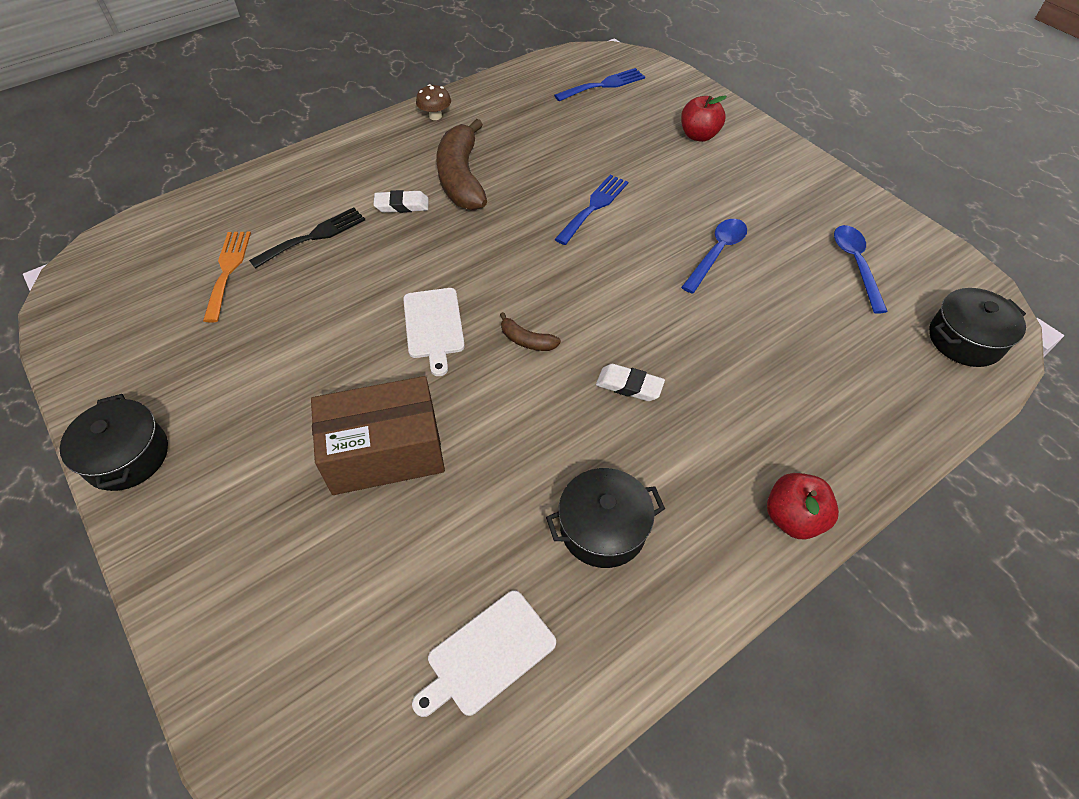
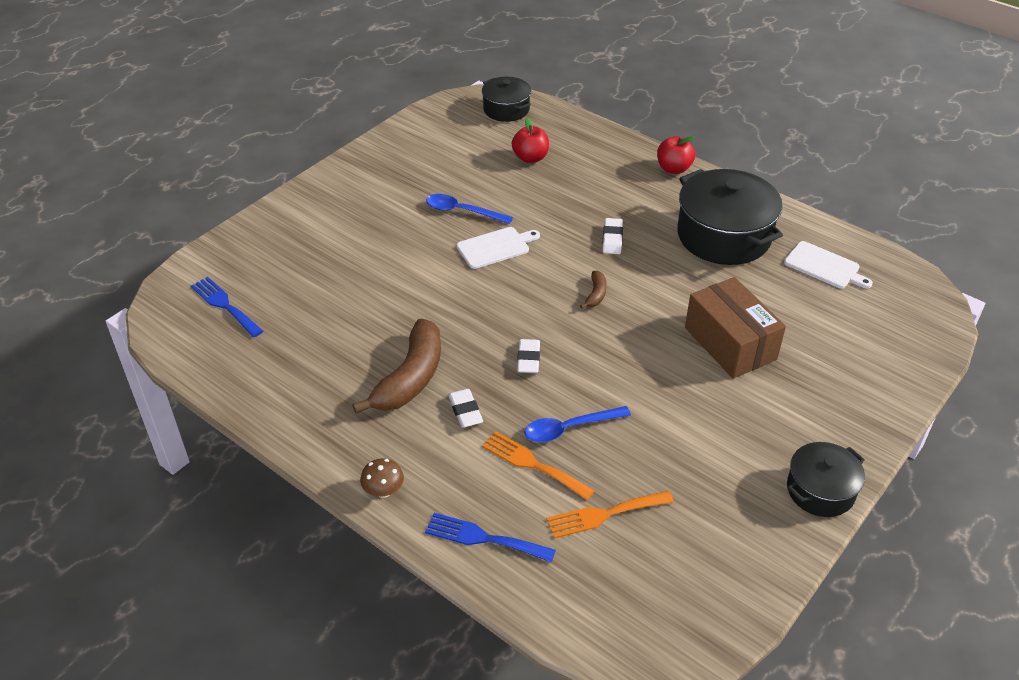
camera: 105 degrees left, 10 degrees down
(314, 236) = (533, 464): black fork -> orange fork
(433, 326) = (605, 348): white cutting board -> white cutting board (495, 247)
(435, 116) = (306, 426): brown mushroom -> brown mushroom (383, 491)
(447, 260) = (528, 359): none -> white eraser
(461, 178) = (410, 378): brown banana -> brown banana turned 45 degrees counterclockwise
(594, 207) = (427, 283): blue fork -> blue fork (484, 538)
(603, 528) = (723, 236): black pot -> black pot, size x1.76
(699, 135) = (305, 233): red apple -> red apple (530, 158)
(856, 265) = (451, 149): blue spoon -> blue spoon (569, 428)

